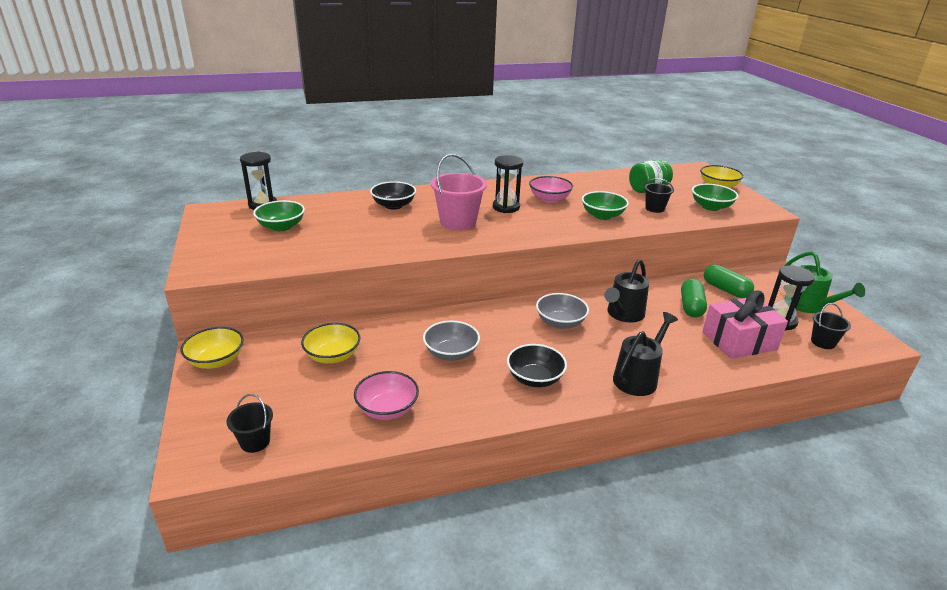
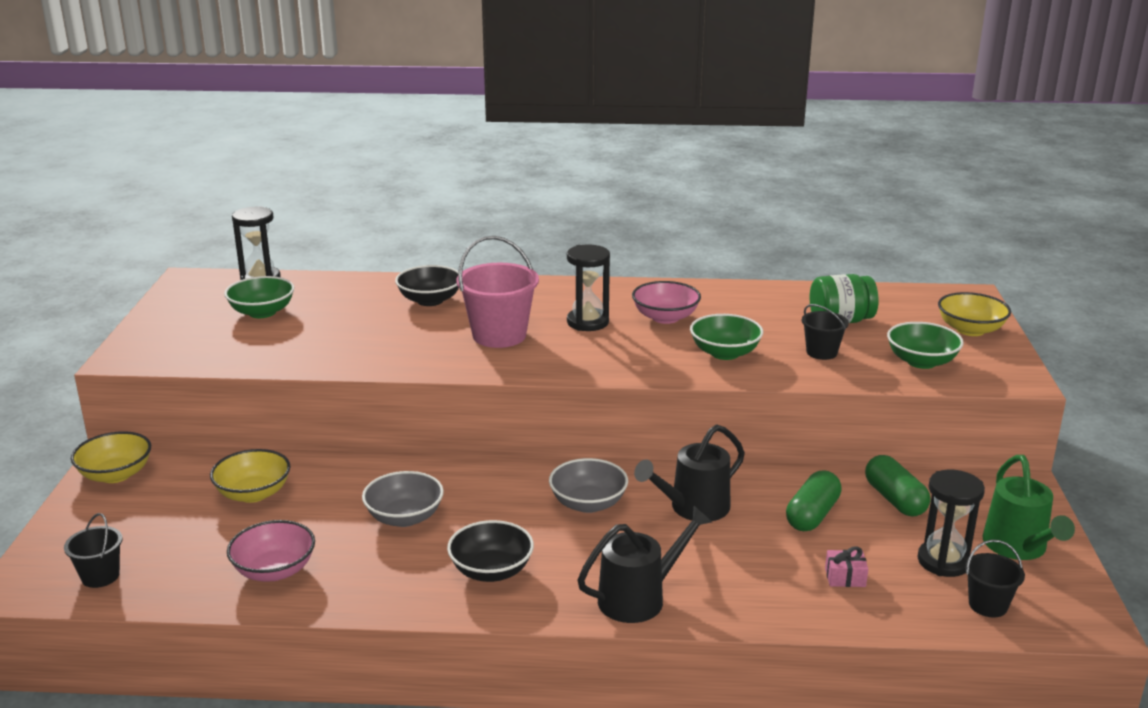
camera: 20 degrees right, 5 degrees down
(739, 341) = (845, 577): pink gift -> pink gift, size x0.40

